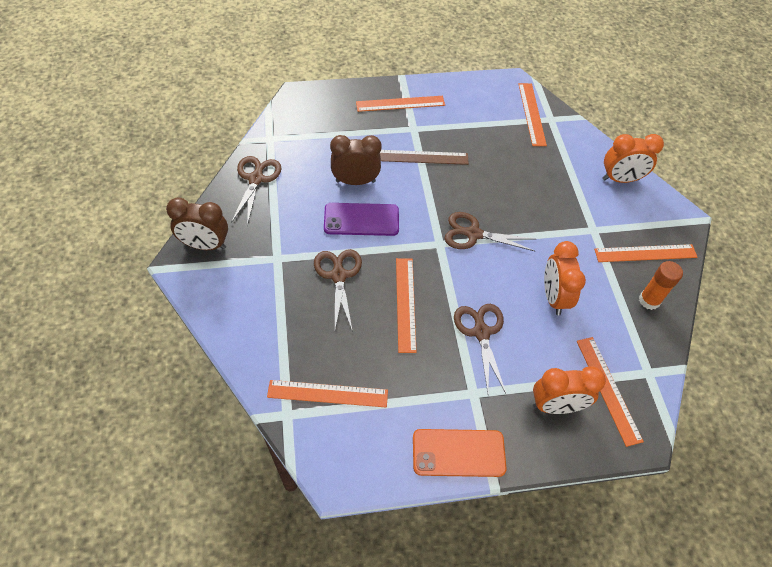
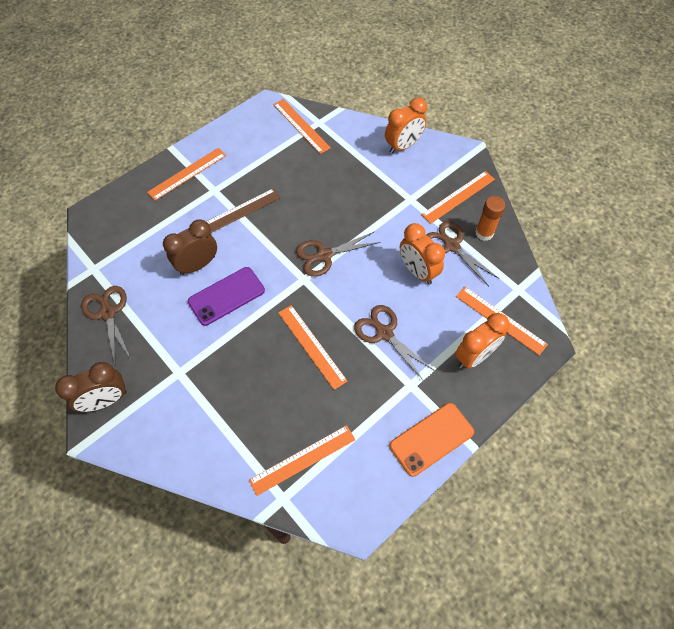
camera: 30 degrees left, 5 degrees up
(338, 276) = (242, 356): brown scissors -> brown scissors (451, 246)

